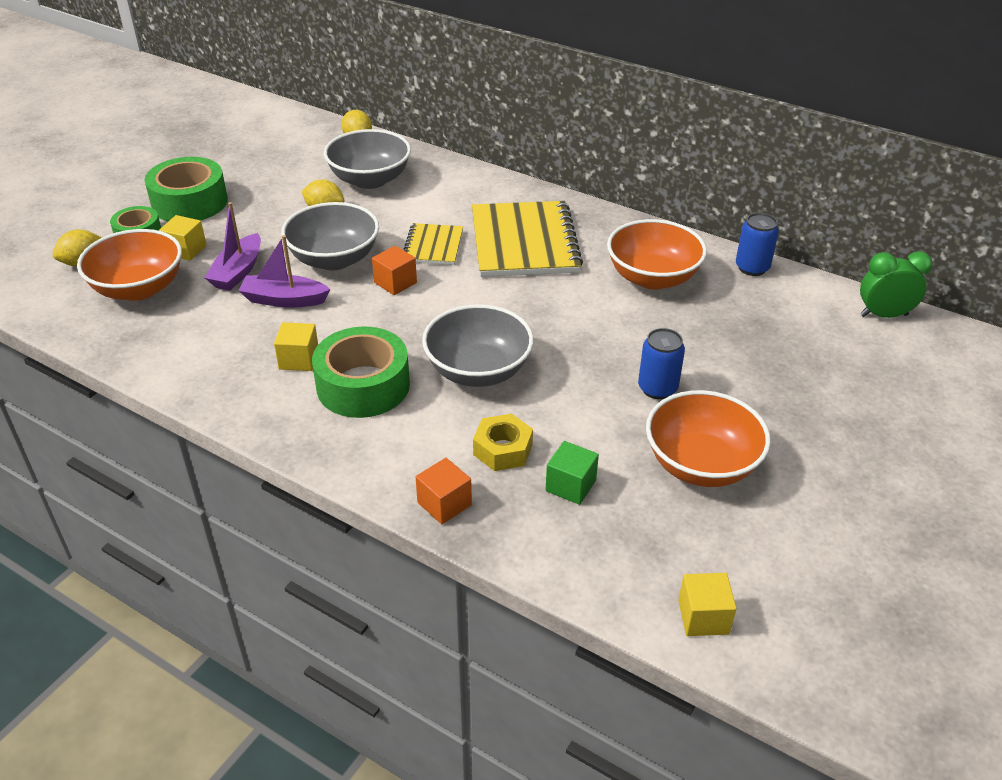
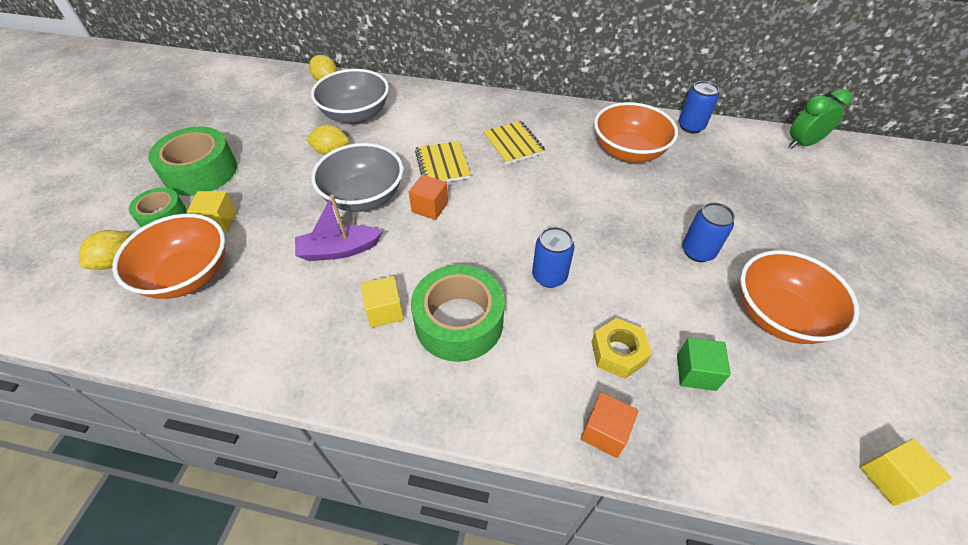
camera: 20 degrees left, 10 degrees up
(238, 272) = (280, 232): purple boat -> none
(478, 371) = (549, 276): grey bowl -> blue can
(524, 242) = (513, 144): yellow notebook -> yellow notebook, size x0.53

